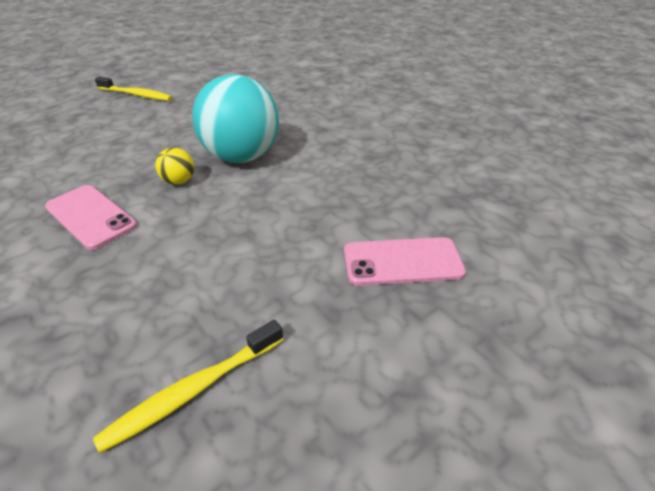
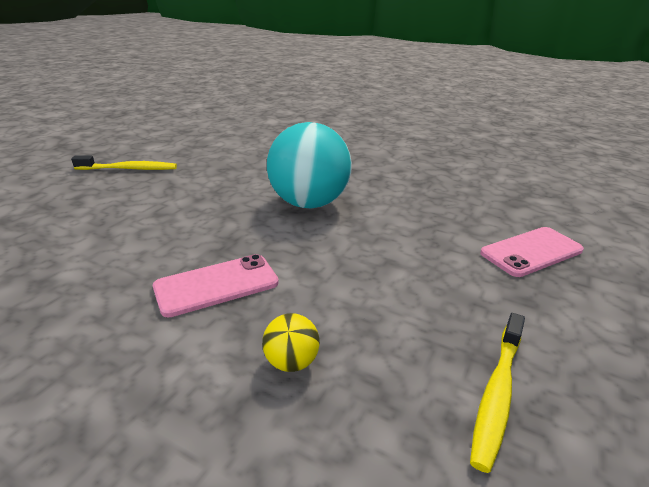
camera: 25 degrees left, 10 degrees down
(90, 216) = (216, 285): pink phone -> pink phone turned 45 degrees counterclockwise
(179, 181) = (273, 235): yellow ball -> yellow ball (291, 362)

